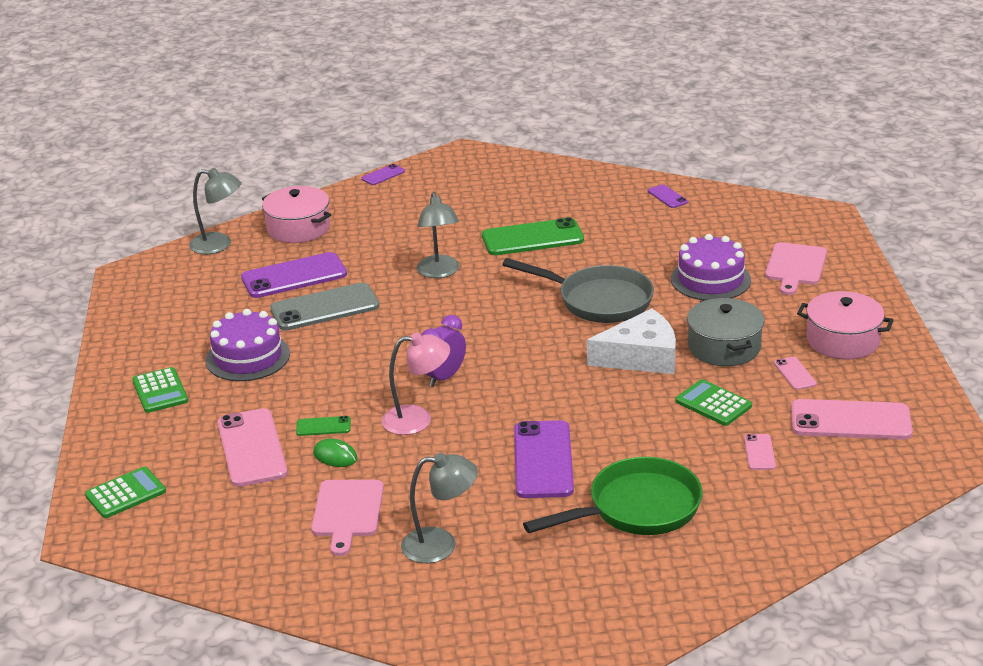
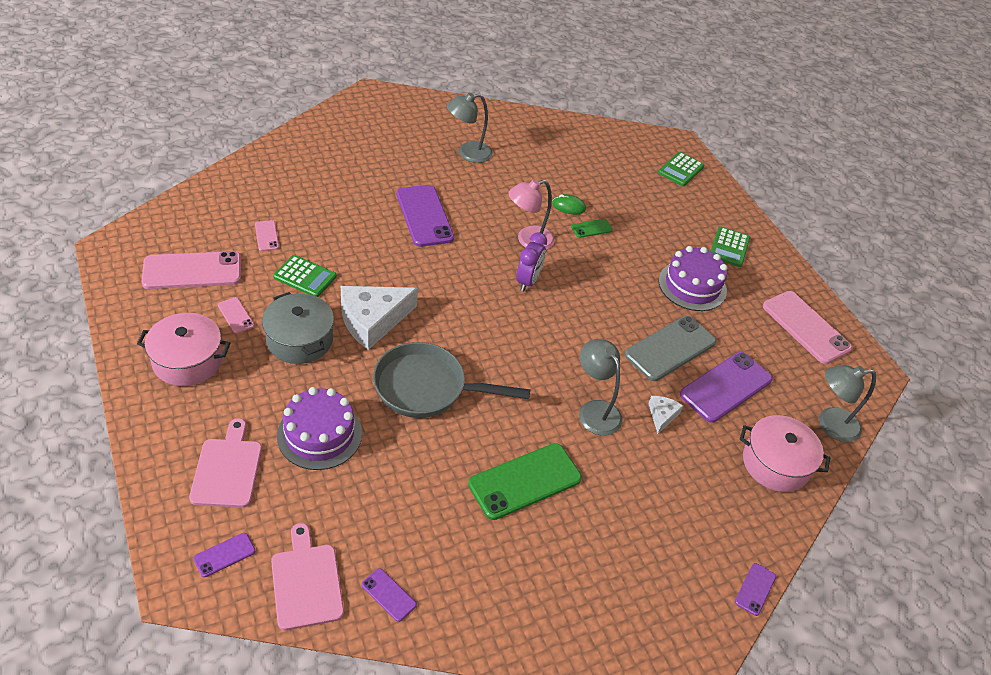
camera: 155 degrees right, 15 degrees up
(160, 391) = (729, 247): green calculator -> green calculator turned 120 degrees counterclockwise
(252, 448) = (628, 207): pink phone -> pink phone (806, 327)
(347, 512) = (536, 169): pink cutting board -> pink cutting board (306, 582)
(376, 264) = (662, 415): none -> white cheese
(637, 509) = (350, 186): green pan -> none
(794, 224) = (224, 555): none -> purple phone

